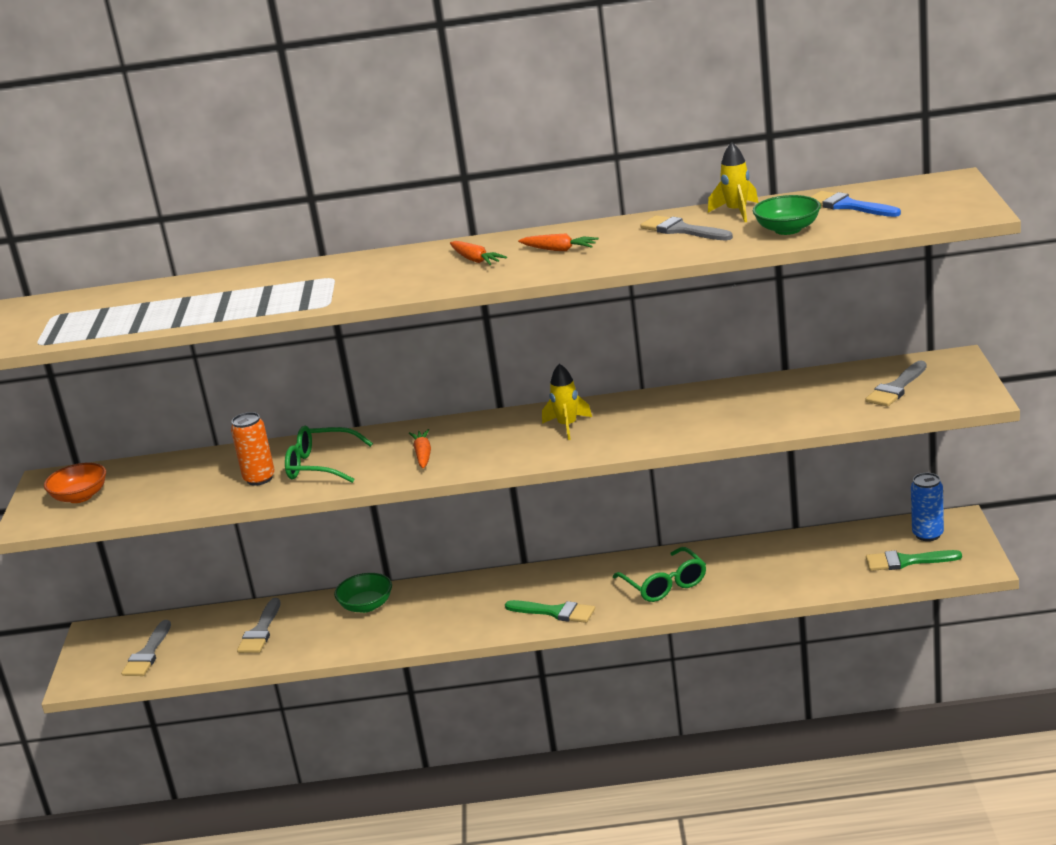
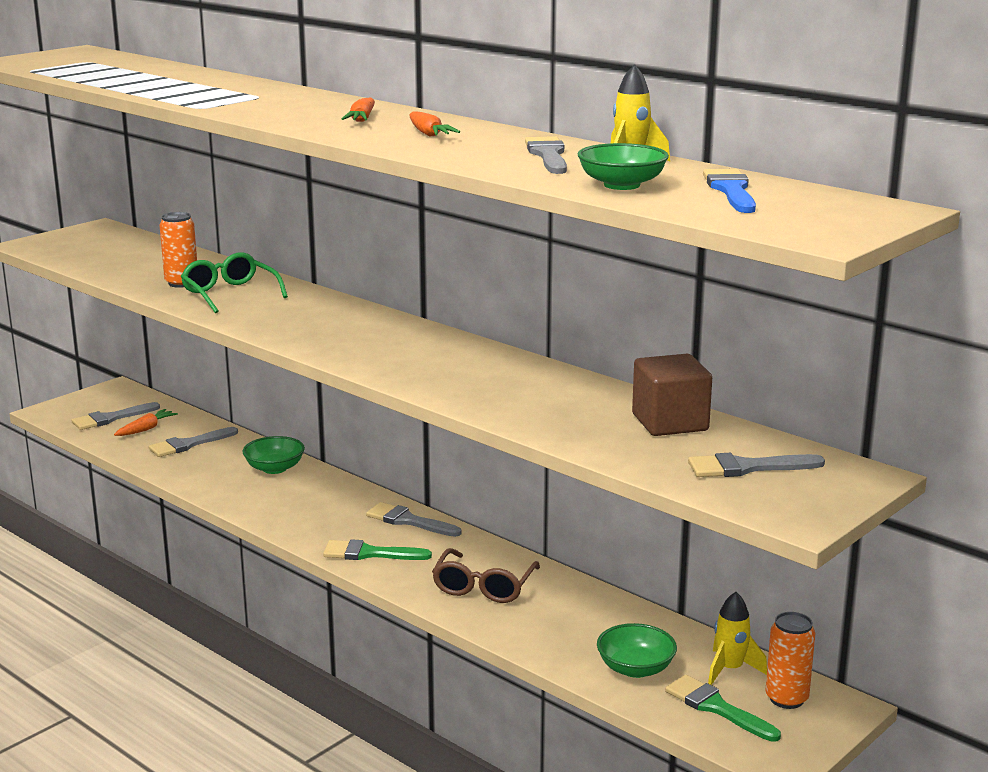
camera: 40 degrees right, 5 degrees down
(80, 496) = (85, 244): orange bowl -> none
(423, 454) = (297, 320): orange carrot -> orange carrot (146, 429)
(535, 579) = (408, 521): none -> grey brush
(555, 612) = (369, 553): green brush -> green brush turned 120 degrees clockwise
(567, 426) = (427, 353): yellow rocket -> yellow rocket (730, 670)
(665, 584) = (483, 587): green glasses -> brown glasses
(803, 387) = (670, 422): none -> brown cube
(832, 570) = (635, 668): none -> green bowl
(927, 534) = (786, 699): blue can -> orange can

